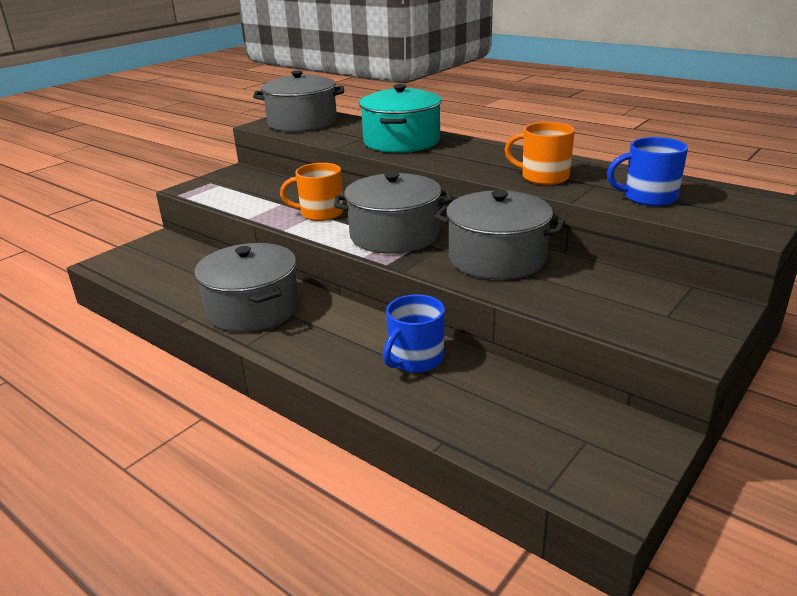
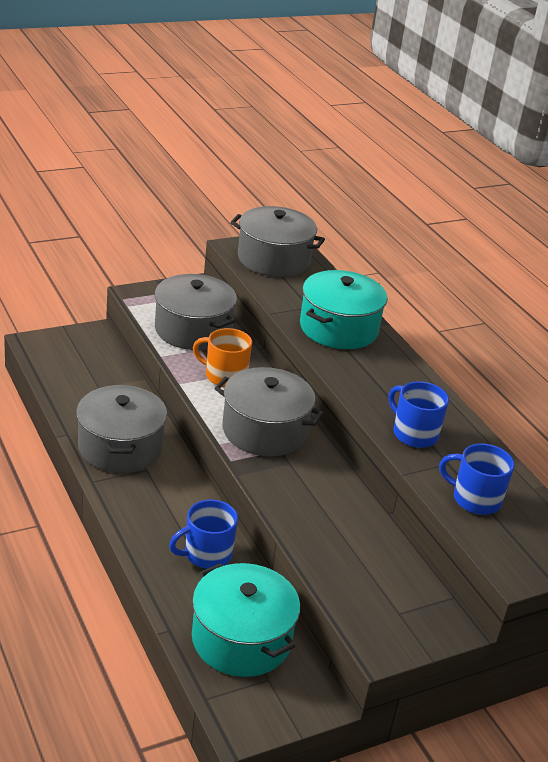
camera: 20 degrees right, 5 degrees up
(497, 258) = (325, 495): grey pot -> grey pot (193, 330)
(522, 416) = (241, 639): none -> turquoise pot
(543, 177) = (414, 434): orange mug -> blue mug

